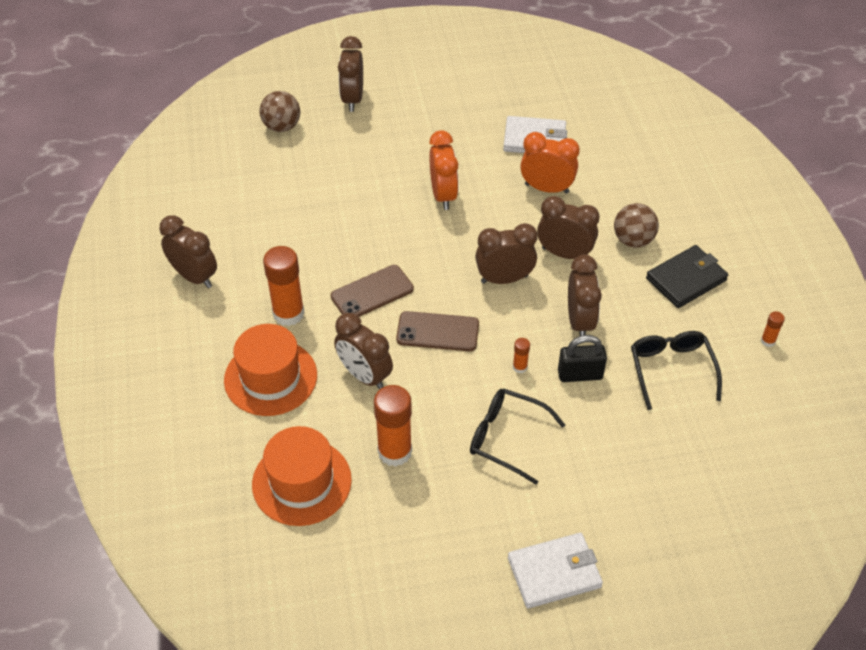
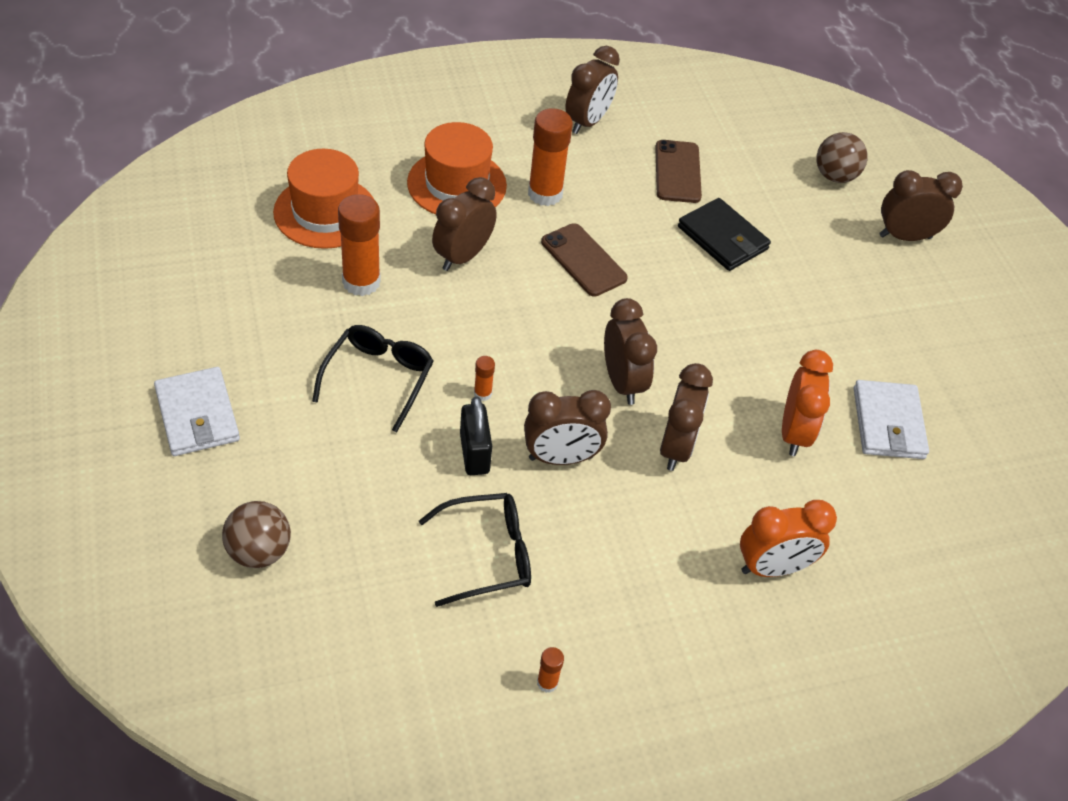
camera: 80 degrees right, 0 degrees up
(437, 332) = (531, 318): brown phone -> brown phone (677, 172)
(443, 195) = (755, 324): orange clock -> orange clock (773, 567)
(633, 240) = (716, 528): brown ball -> brown ball (259, 551)
(686, 279) = (652, 588): black wallet -> black wallet (723, 238)

